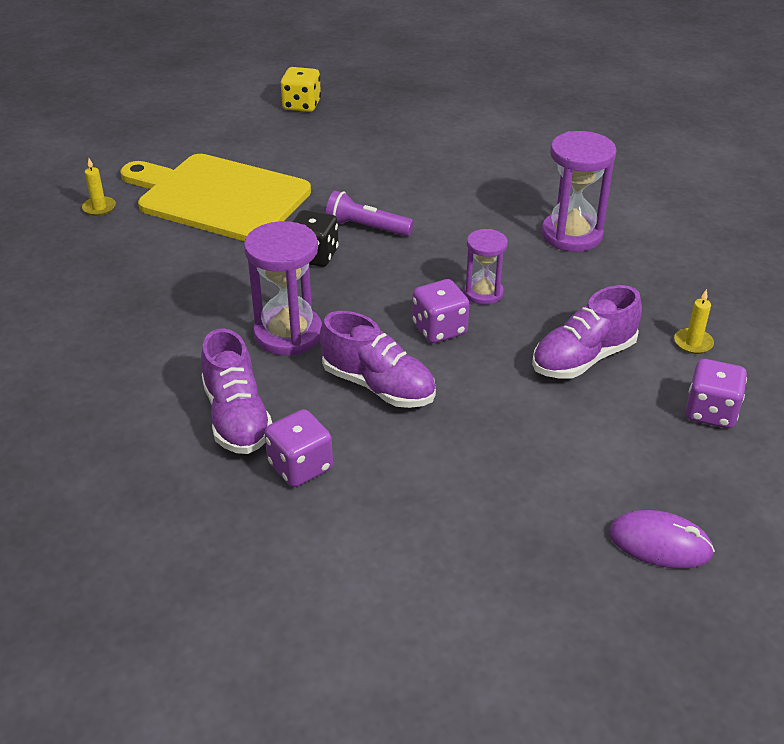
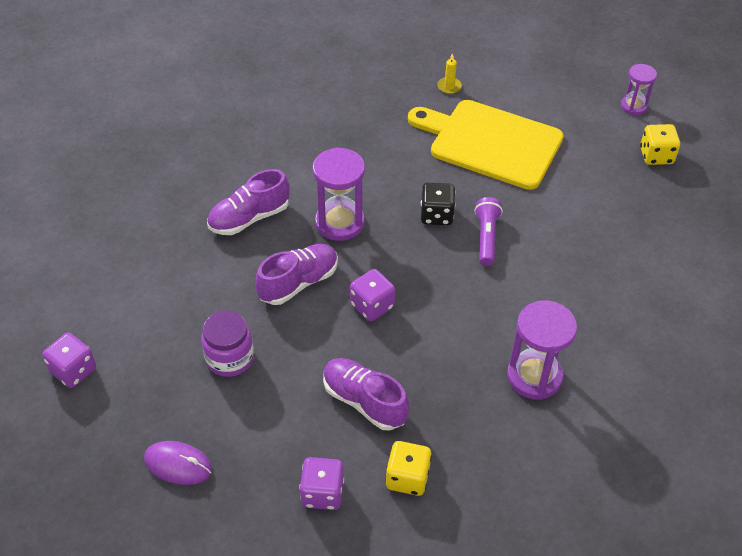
camera: 75 degrees right, 10 degrees up
(218, 197) = (490, 143): yellow cutting board -> yellow cutting board turned 75 degrees counterclockwise
(300, 466) = (212, 259): purple dice -> purple dice (73, 370)
(378, 386) = (298, 283): purple shoe -> purple shoe turned 150 degrees counterclockwise
(483, 293) = (426, 326): purple hourglass -> purple hourglass (633, 106)
(489, 469) = (229, 358): none -> purple jar
(660, 543) = (178, 464): purple mouse -> purple mouse turned 75 degrees counterclockwise
(693, 343) = (407, 478): yellow candle -> yellow dice

